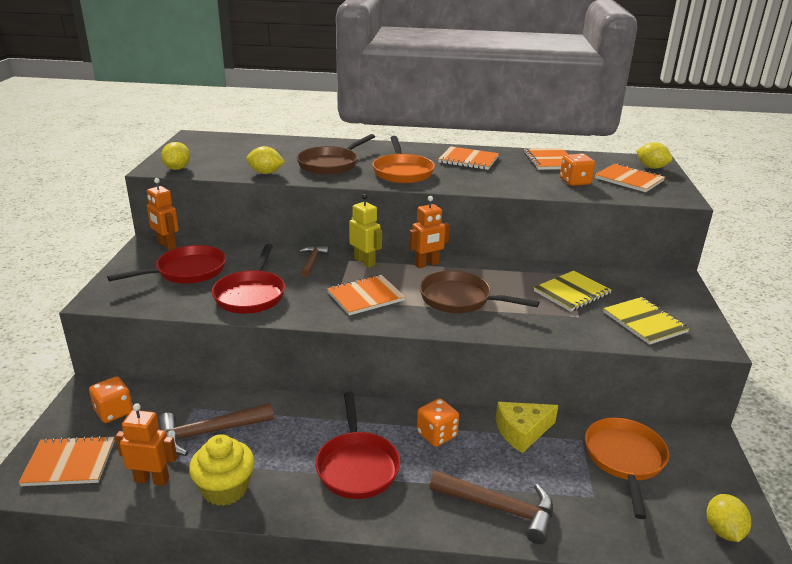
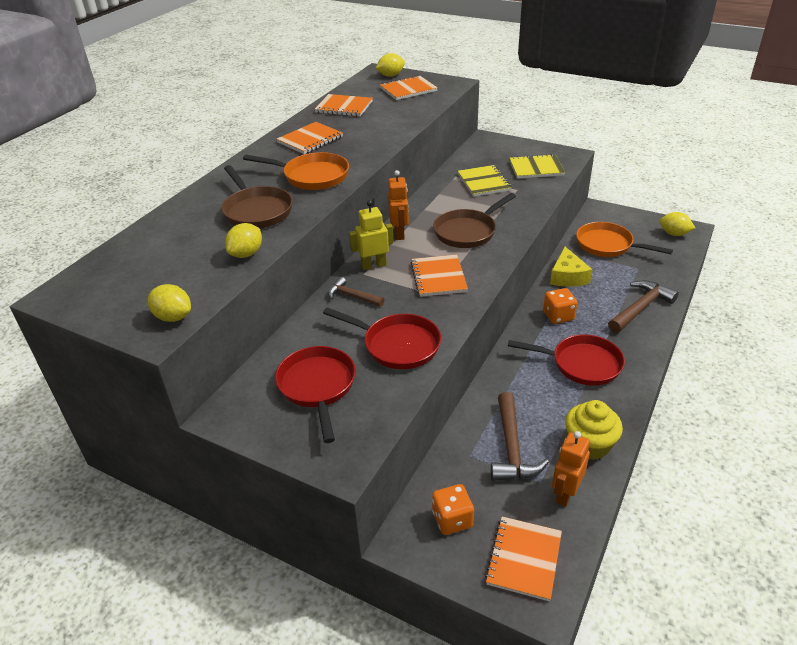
camera: 65 degrees left, 10 degrees up
(166, 245) = (236, 399): orange robot -> none
(575, 182) = (397, 109): orange dice -> none

